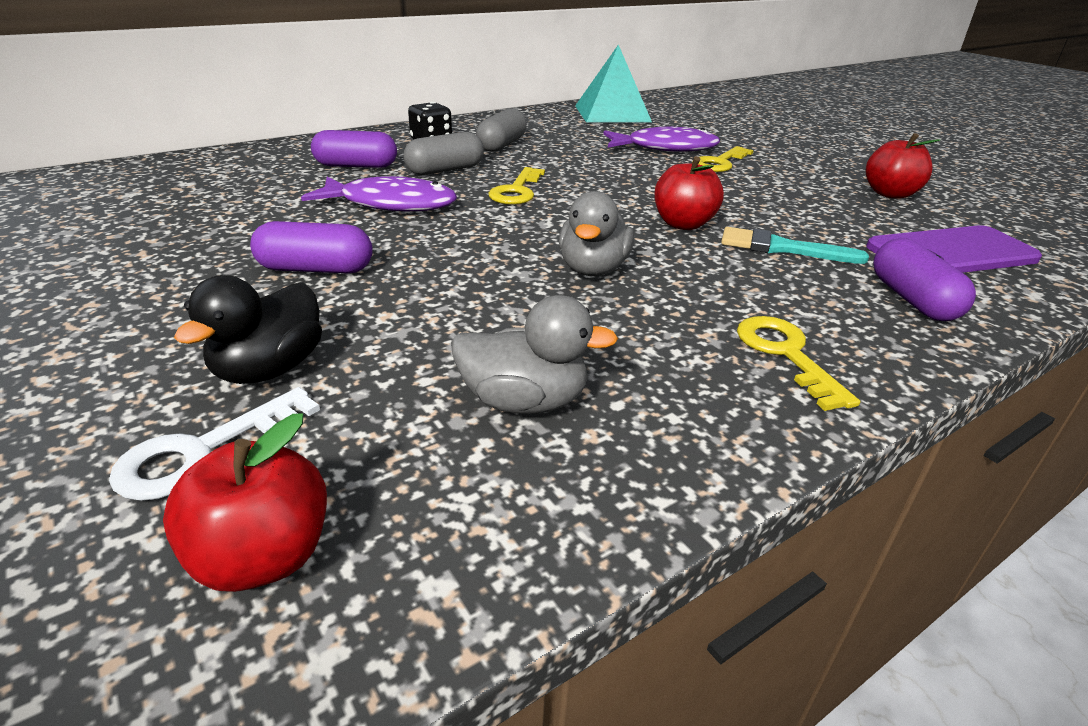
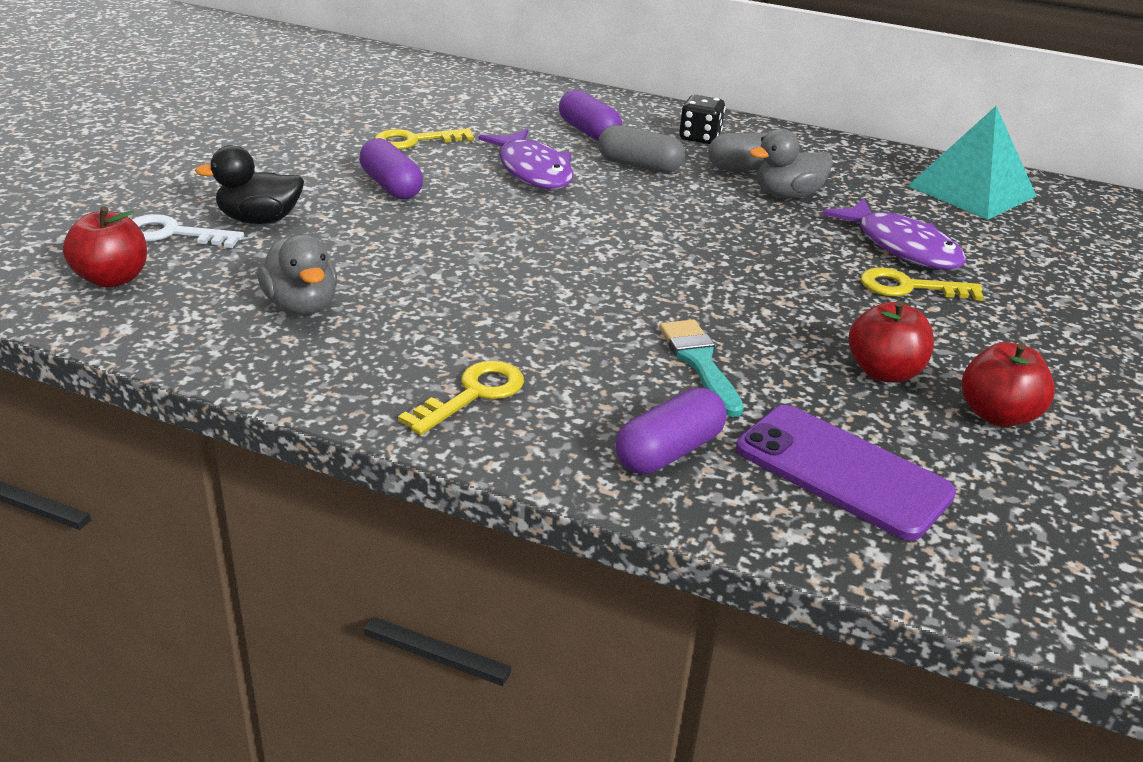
camera: 55 degrees right, 0 degrees up
(516, 191) = (641, 208): yellow key -> yellow key (414, 141)
(593, 269) = (524, 282): grey duck -> grey duck (787, 195)
(683, 224) = (684, 301): red apple -> red apple (883, 372)

